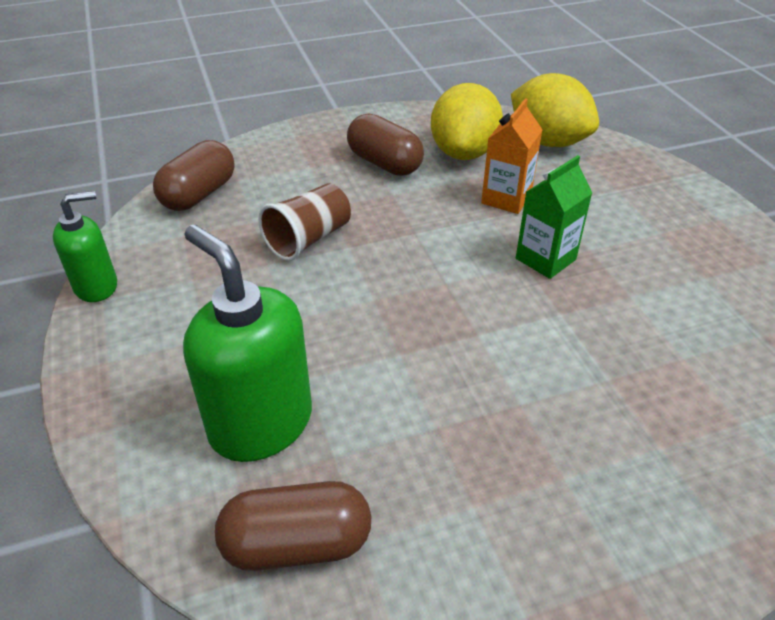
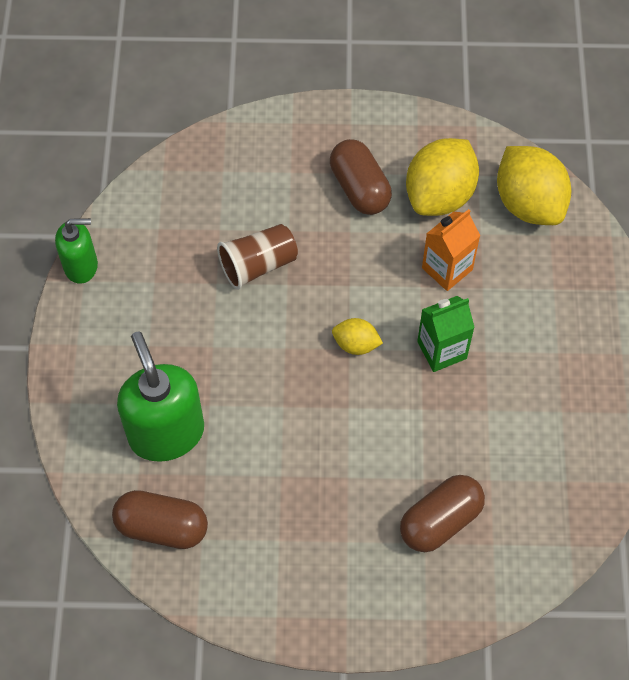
camera: 20 degrees right, 20 degrees up
(199, 194) = (184, 180): brown capsule -> brown capsule (440, 521)
(452, 277) = (356, 344): none -> yellow lemon

